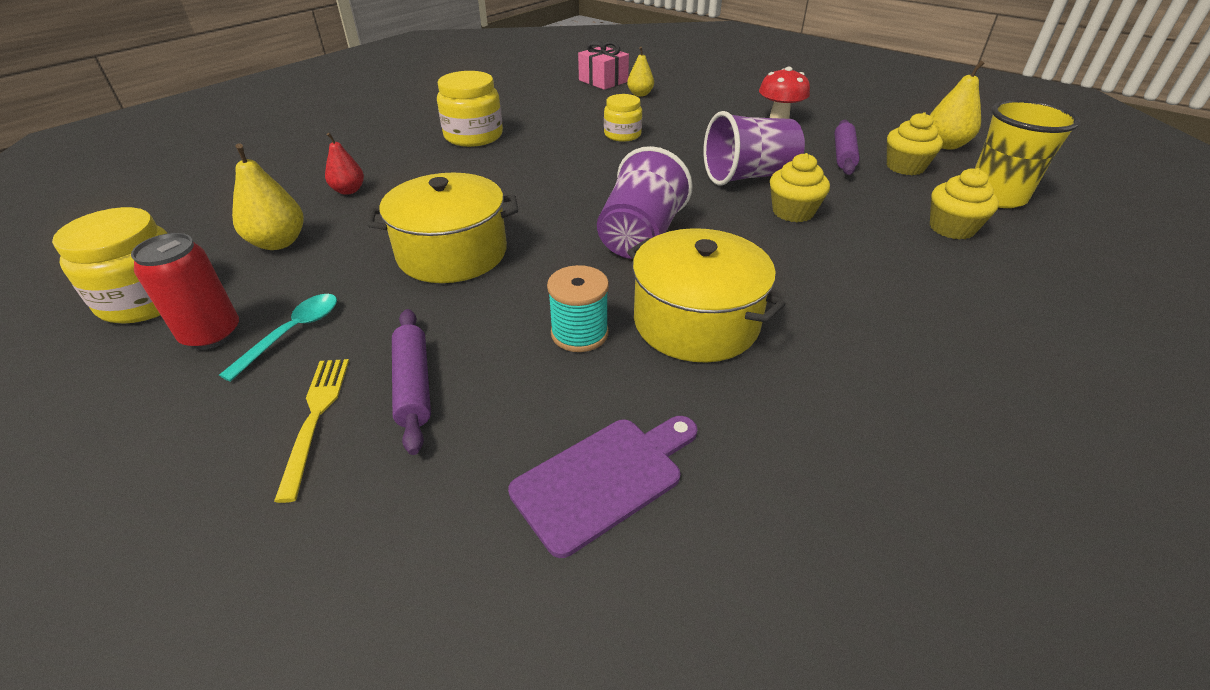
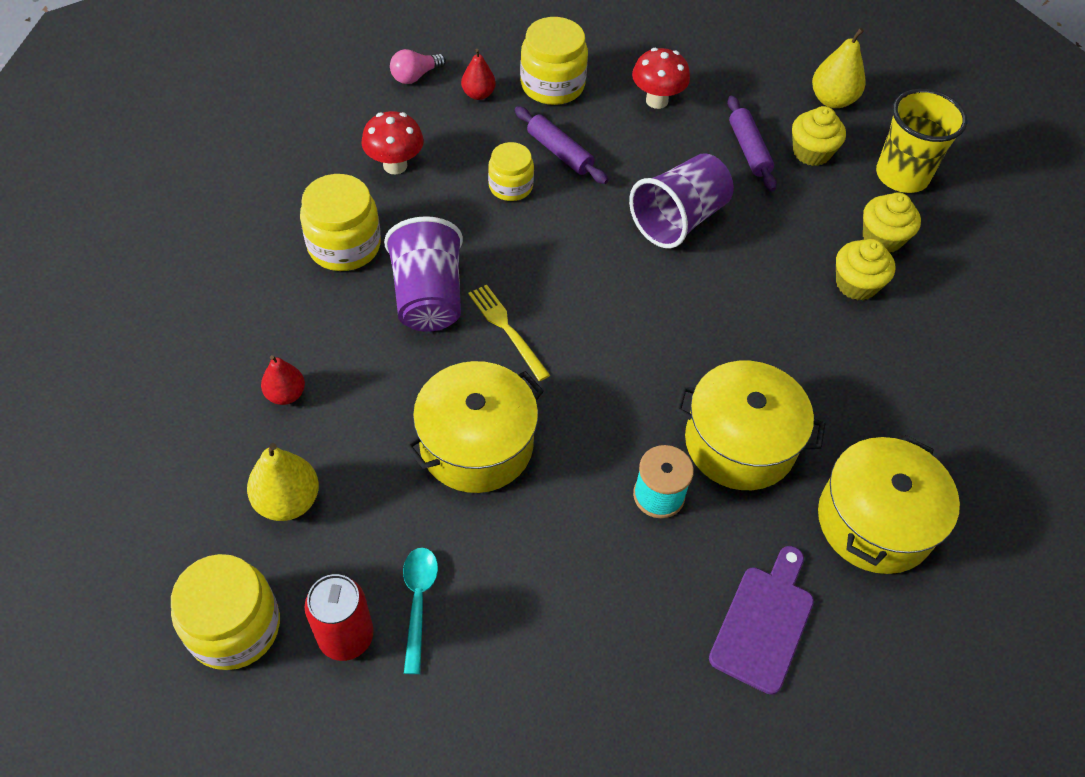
camera: 30 degrees left, 15 degrees up
(315, 418) = (521, 672): yellow fork -> yellow fork (507, 329)
(413, 385) = (569, 607): purple rolling pin -> purple rolling pin (559, 152)
(548, 111) = (395, 165): none -> red mushroom
(603, 81) = (415, 76): pink gift -> pink light bulb
(640, 94) = (478, 94): yellow pear -> red pear
(640, 236) = (632, 351): purple cup -> purple cup (428, 297)
(699, 99) = (552, 85): none -> yellow jar
(793, 212) = (745, 263): yellow cupcake -> yellow cupcake (856, 284)
(812, 435) = (874, 521): none -> yellow pot

